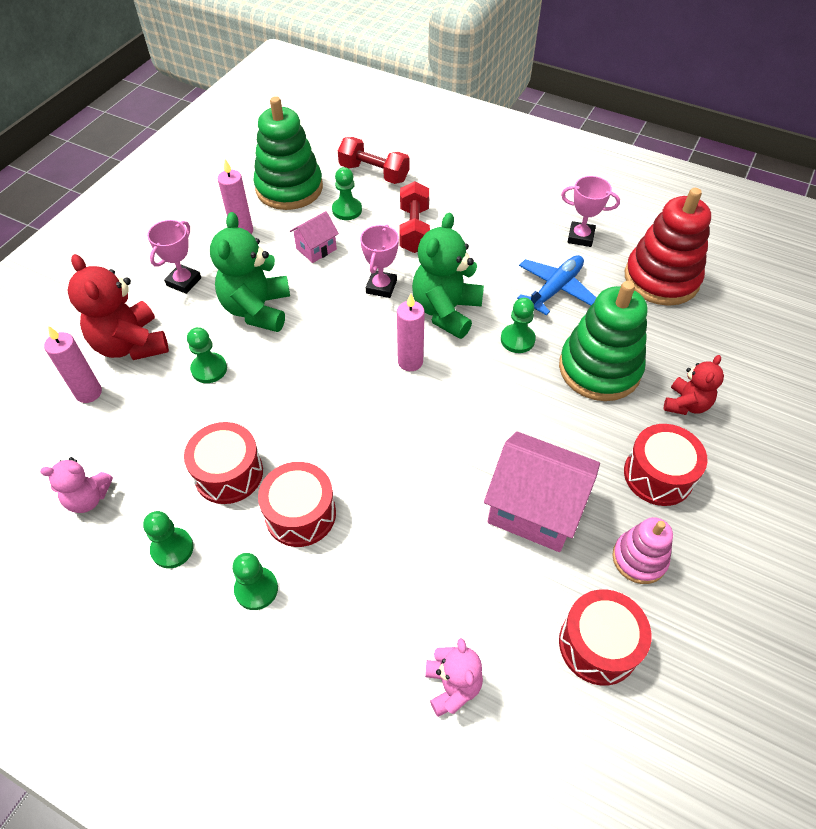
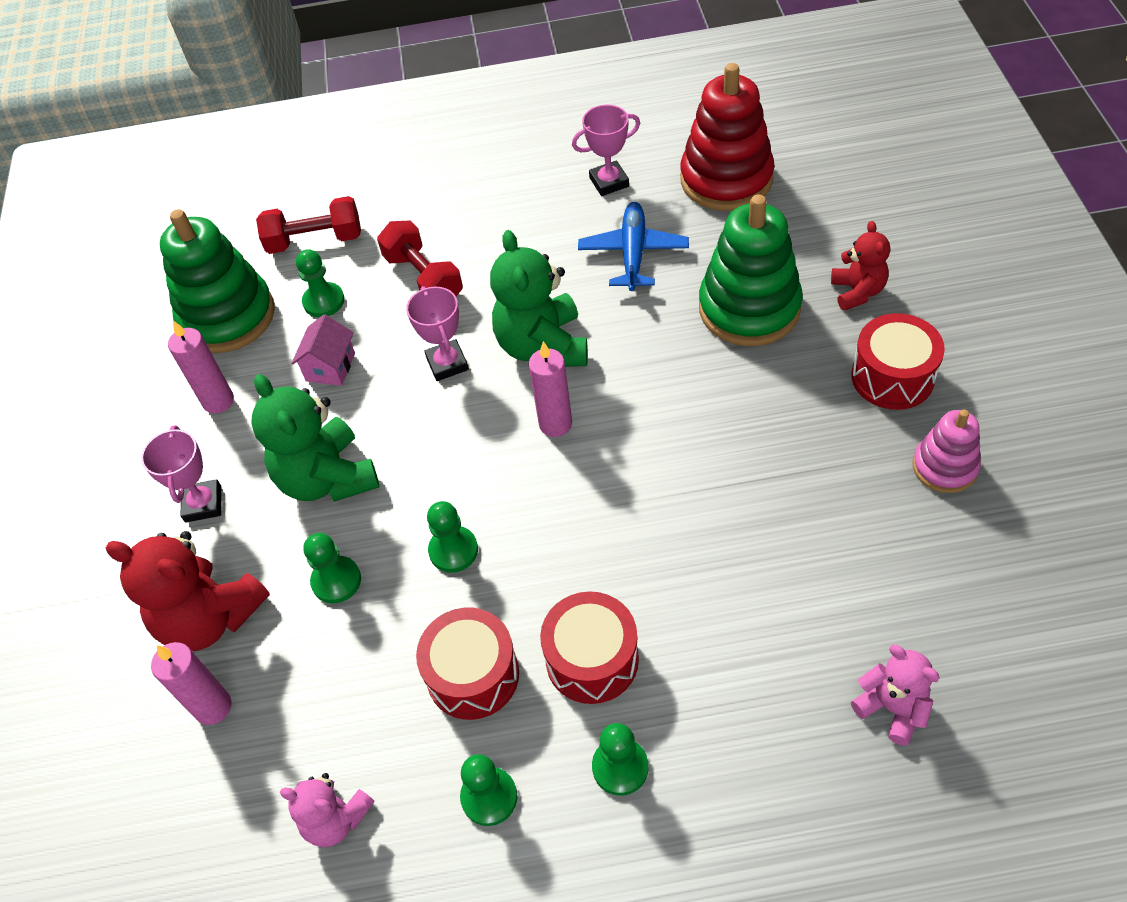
camera: 30 degrees left, 0 degrees up
(88, 498) = (336, 819): pink teddy bear -> pink teddy bear turned 60 degrees clockwise
(517, 340) = (643, 329): green pawn -> green pawn (453, 550)
(534, 509) = (813, 487): pink house -> none
(598, 645) = (980, 571): red drum -> none

